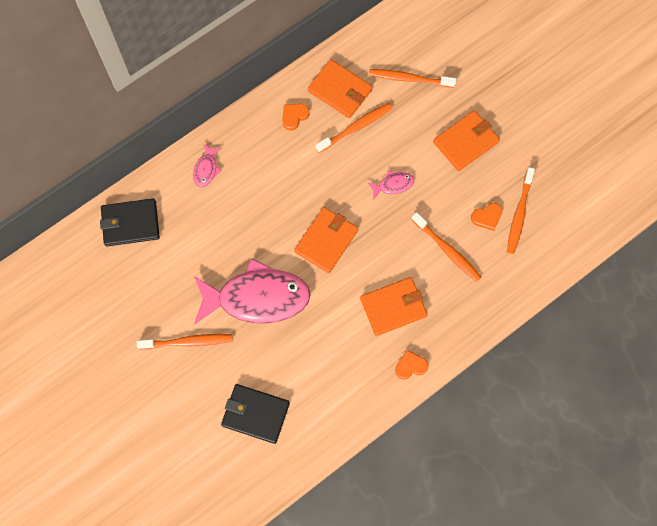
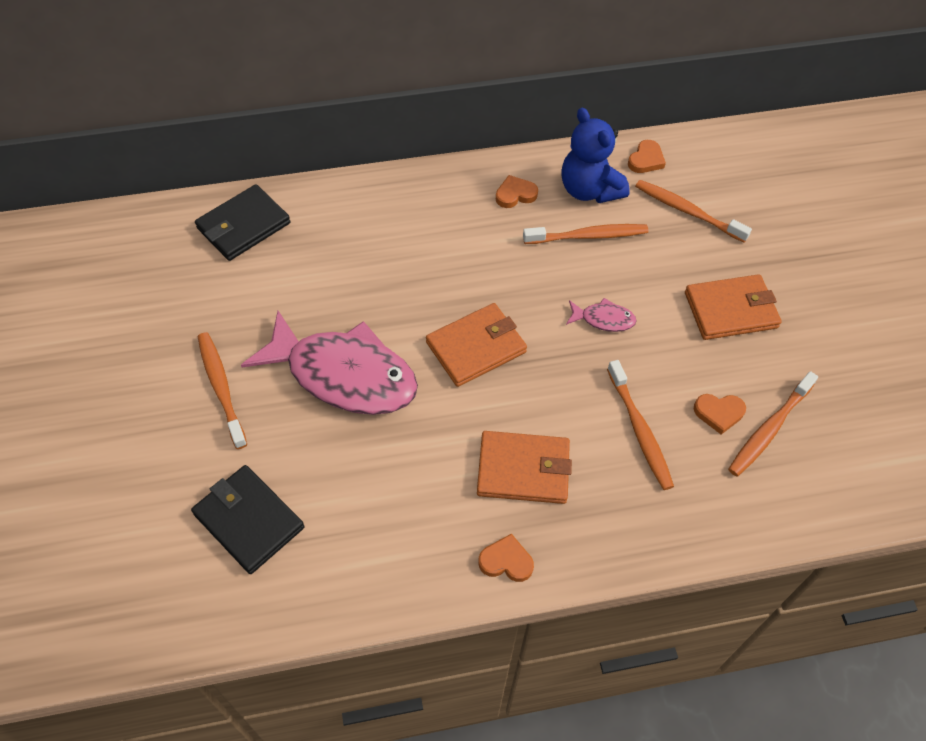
camera: 25 degrees right, 15 degrees down
(130, 223) = (243, 226): black wallet -> black wallet turned 60 degrees counterclockwise
(188, 342) = (221, 388): orange toothbrush -> orange toothbrush turned 135 degrees counterclockwise
(206, 169) = (372, 206): pink fish -> none
(340, 90) = (589, 190): orange wallet -> blue teddy bear
(365, 49) = (646, 160): none -> orange heart

